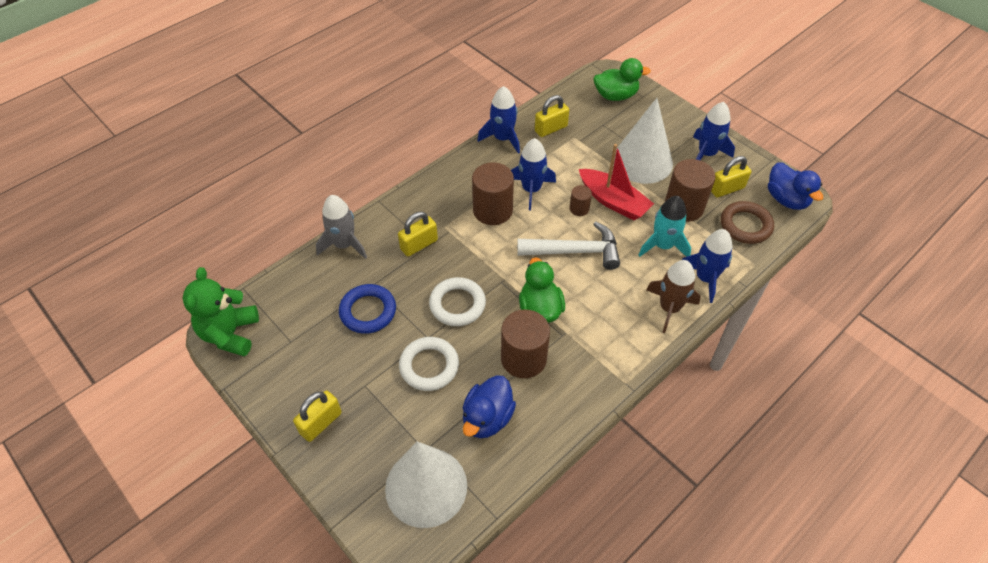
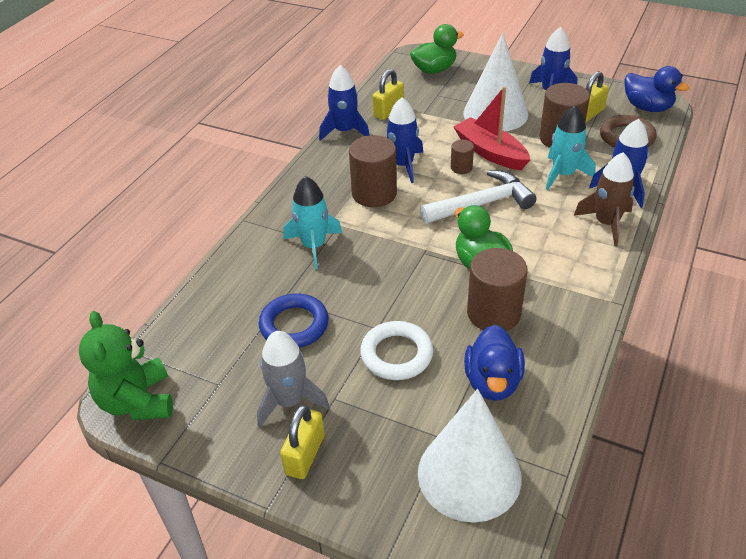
camera: 20 degrees left, 10 degrees down
(344, 245) = (228, 271): grey rocket -> grey rocket (289, 401)
(419, 245) = (313, 246): yellow padlock -> turquoise rocket
(457, 304) = (390, 287): white ring -> none
(613, 201) = (490, 152): red boat -> red boat turned 150 degrees counterclockwise

